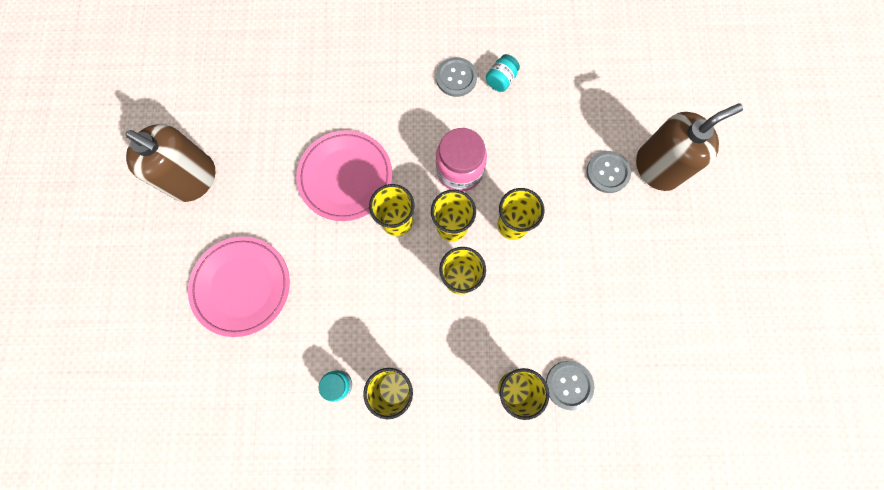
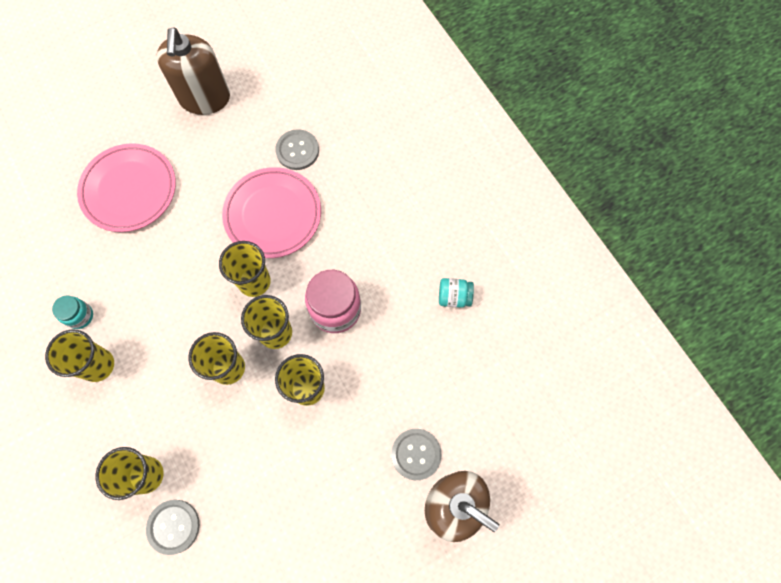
camera: 60 degrees right, 5 degrees down
(456, 78) = (430, 254): grey button -> grey button (297, 150)

